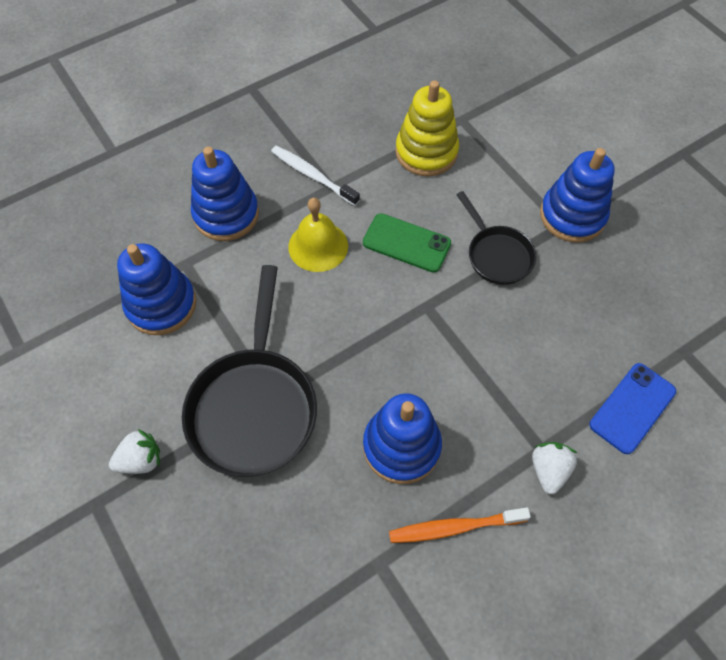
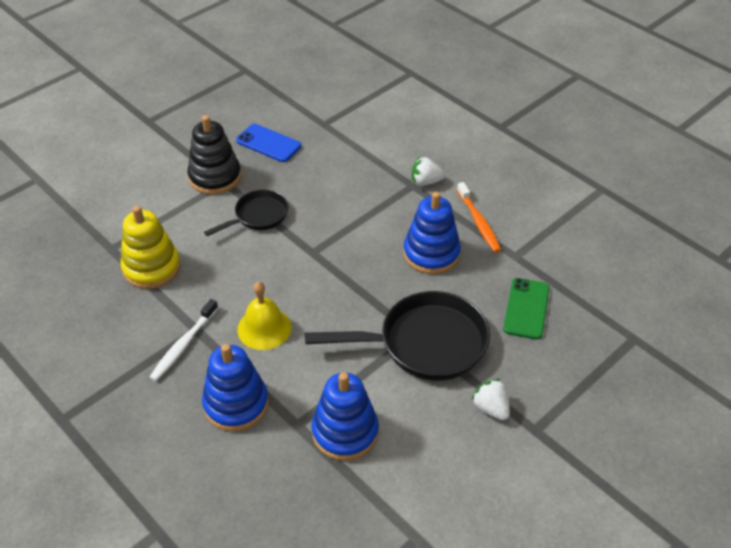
camera: 100 degrees left, 15 degrees down
(406, 243) = (253, 270): green phone -> green phone (526, 308)
(572, 216) = (215, 177): blue stacking toy -> black stacking toy
(632, 408) = (371, 146): blue phone -> blue phone (268, 143)

